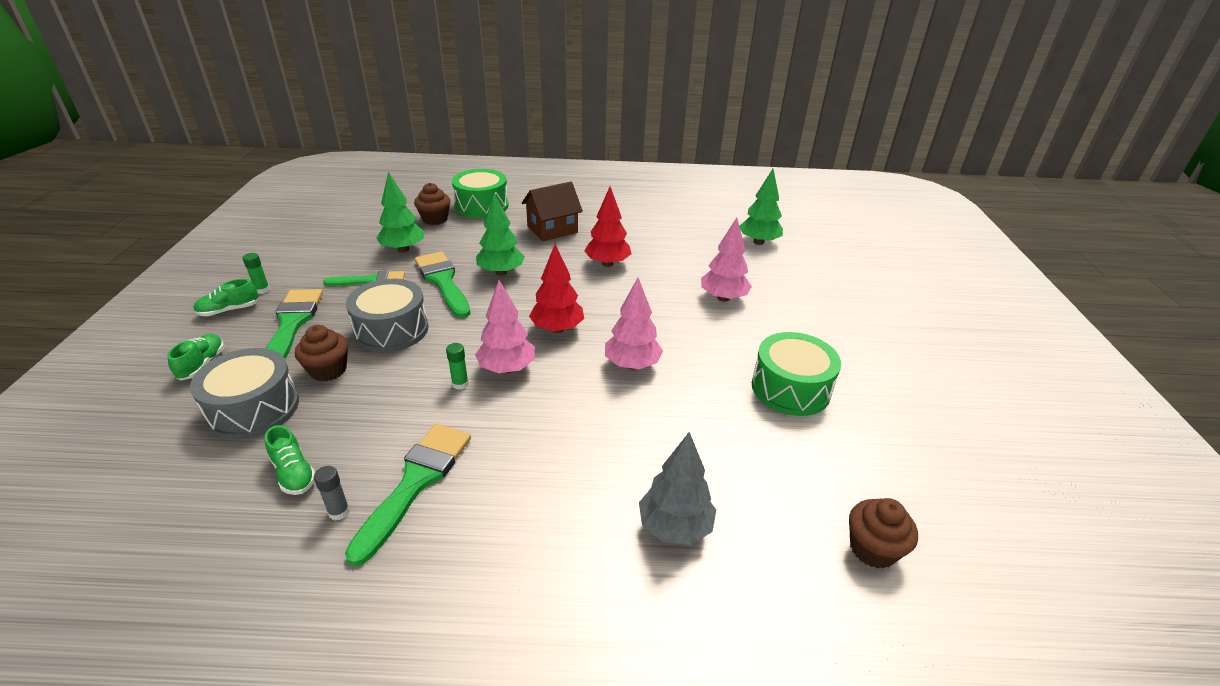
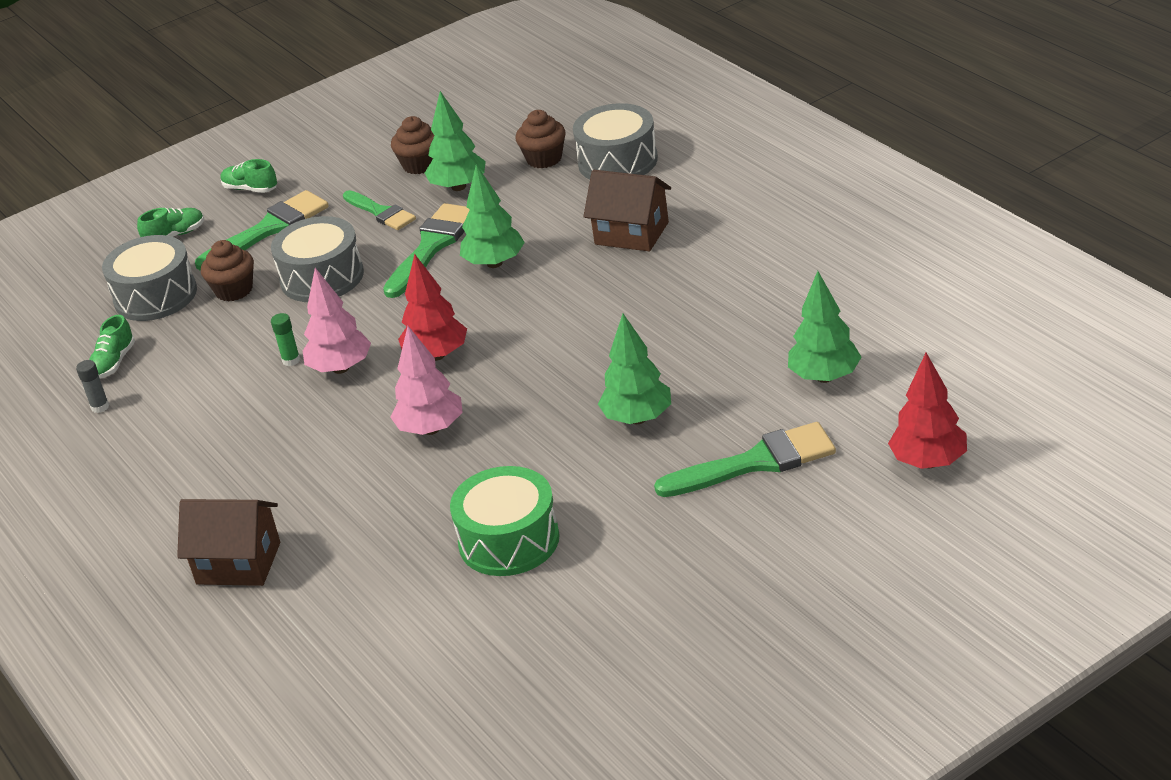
camera: 60 degrees right, 0 degrees up
(262, 290) = (296, 178): green glue stick -> none
(416, 482) = (159, 418): green brush -> green brush (756, 462)
(482, 206) = (617, 161): green drum -> grey drum
(607, 263) = (606, 309): red tree -> red tree (929, 462)
(675, 527) = (238, 563): grey tree -> brown house
(723, 298) = (637, 418): pink tree -> green tree
(872, 549) = (319, 679): brown cupcake -> brown cupcake (420, 165)

